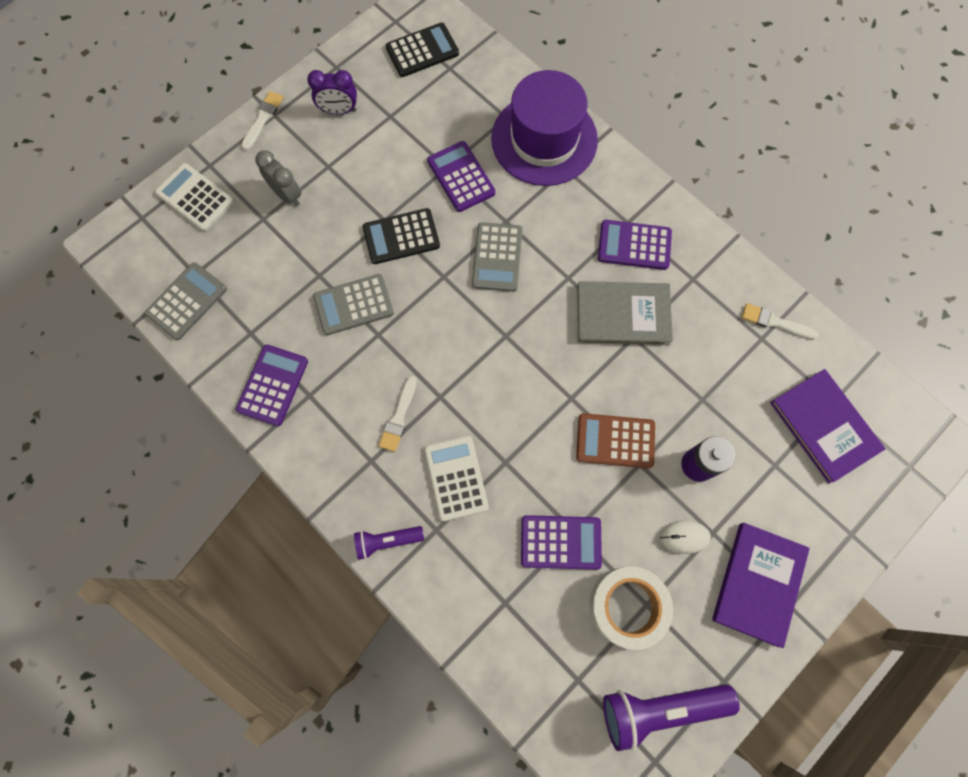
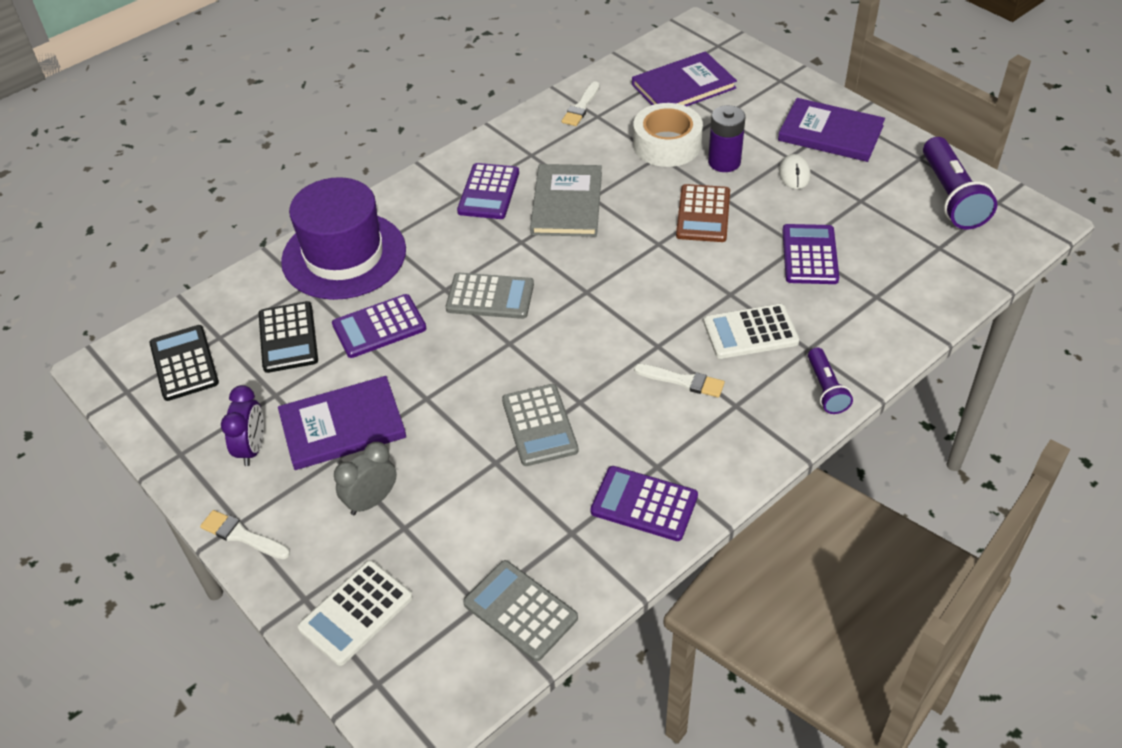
camera: 85 degrees left, 25 degrees down
(358, 166) = (342, 426): none -> purple book
(401, 237) = (452, 381): black calculator -> black calculator (288, 338)
(627, 606) = (864, 213): white tape -> white tape (667, 144)

